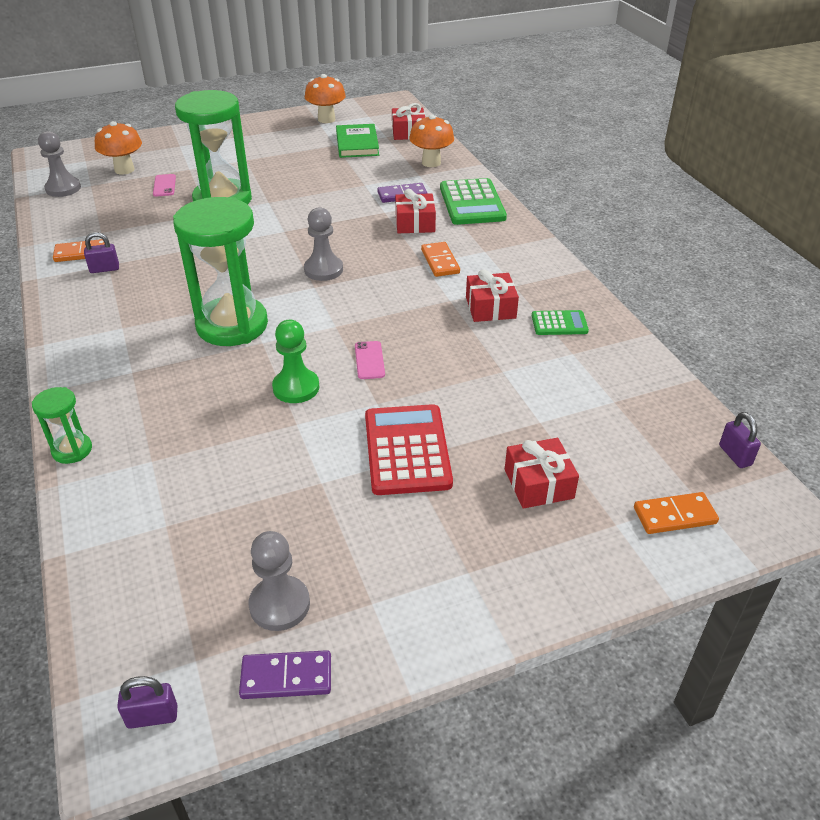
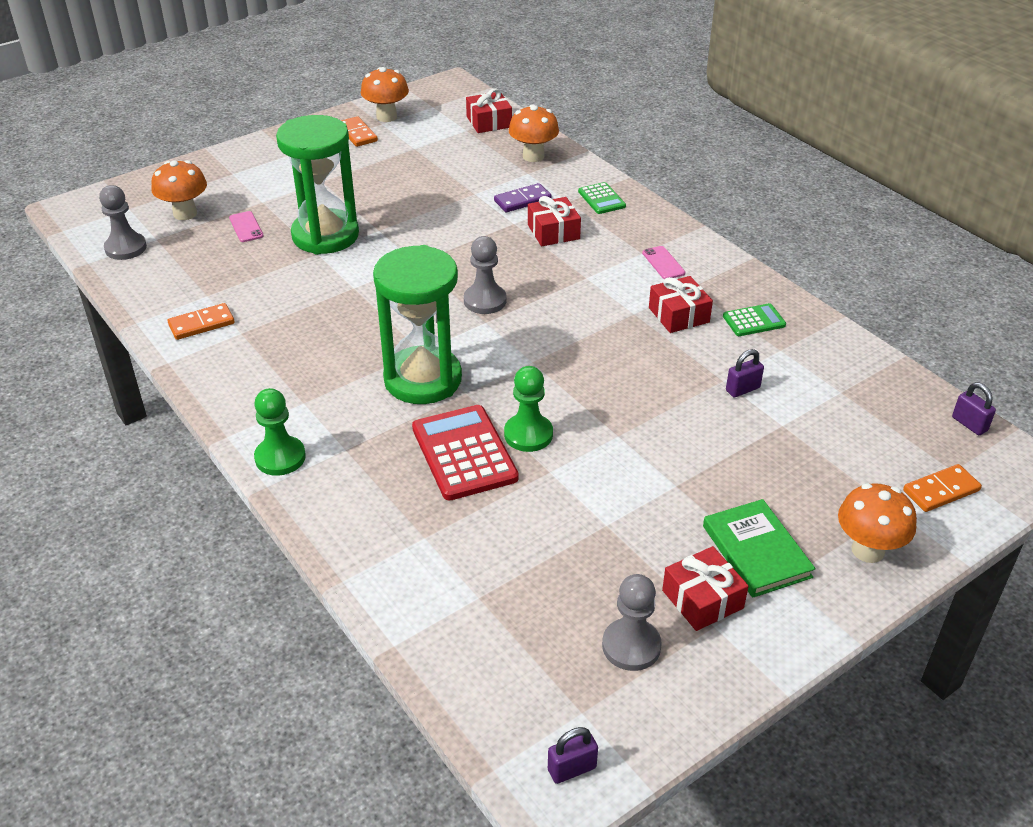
camera: 15 degrees left, 0 degrees up
(72, 450) = (334, 543): green hourglass -> none
(74, 369) = (280, 457): none -> green pawn
(104, 269) = (240, 339): purple padlock -> purple padlock (742, 389)
(286, 677) = (673, 707): purple domino -> none
(357, 144) = (439, 144): green book -> green book (756, 551)
(369, 360) = (587, 392): pink phone -> pink phone (663, 263)
(407, 450) = (671, 477): red calculator -> red calculator (464, 453)
(440, 261) = (602, 272): orange domino -> orange domino (357, 134)
(472, 203) = (601, 199): green calculator -> green calculator, size x0.54
(539, 484) = (809, 485): red gift -> red gift (702, 599)
(568, 560) = (867, 550): none -> orange mushroom

